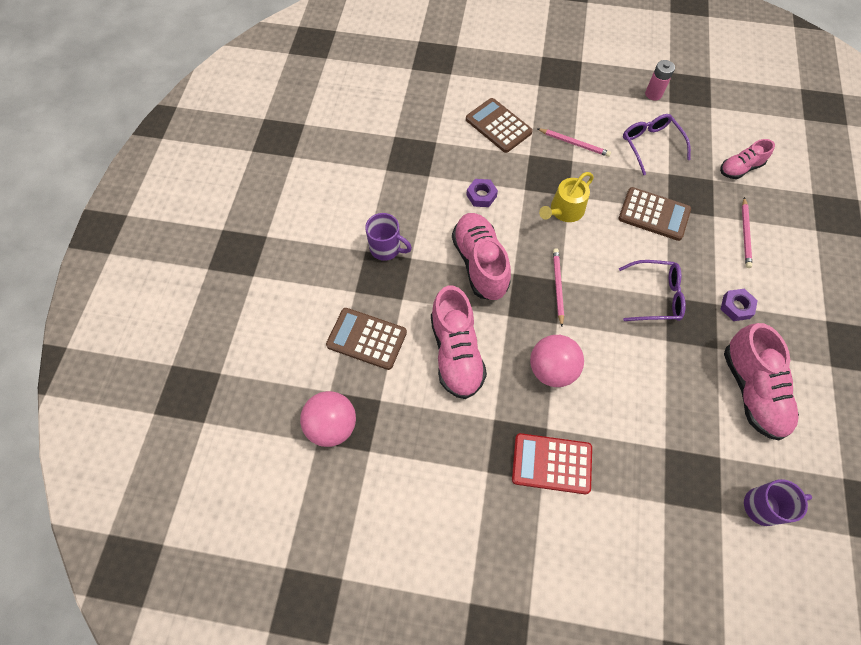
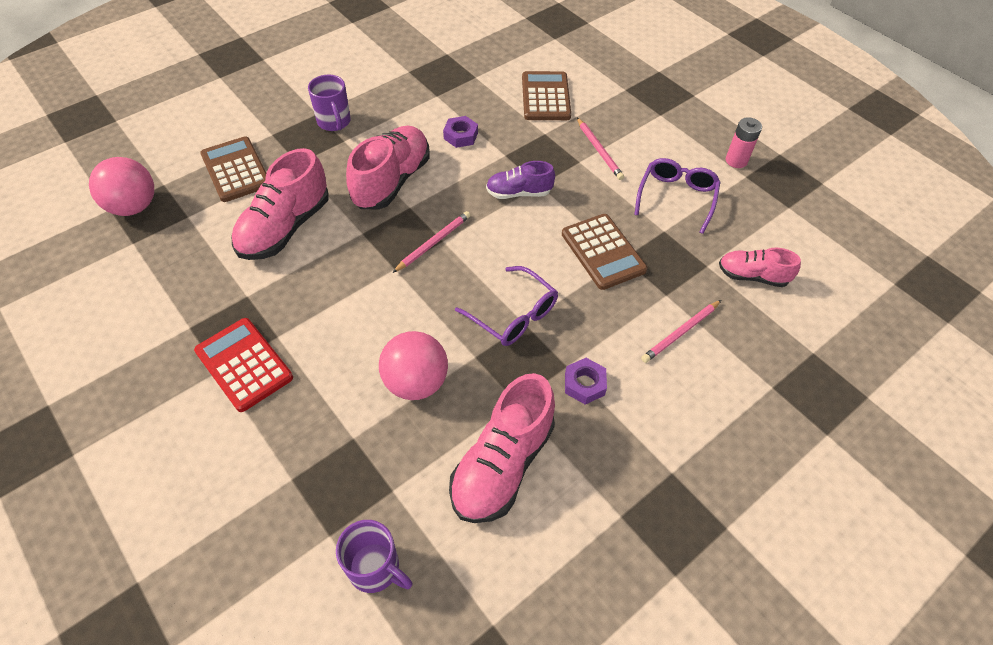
camera: 40 degrees right, 10 degrees down
(552, 369) = (342, 298): pink ball -> pink ball (416, 382)
(564, 211) = (519, 193): yellow watering can -> purple shoe

